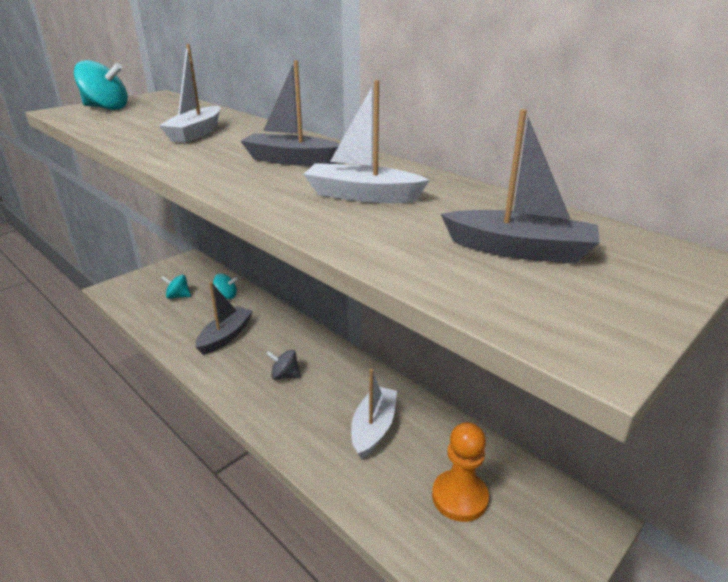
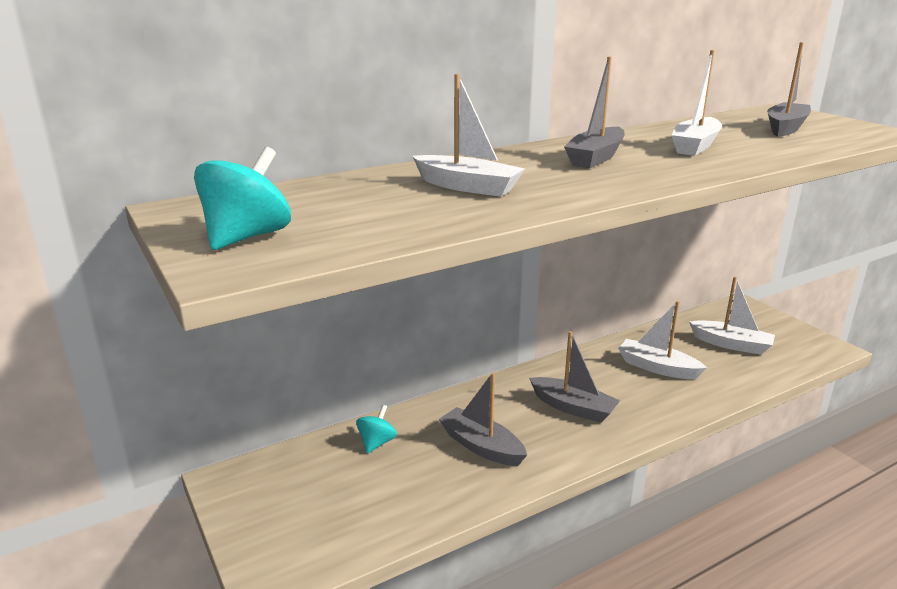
camera: 75 degrees left, 5 degrees down
(178, 296) = (350, 491): turquoise spinning top -> none
(285, 375) = (573, 408): grey spinning top -> grey boat
(459, 497) = (731, 344): orange pawn -> white boat

